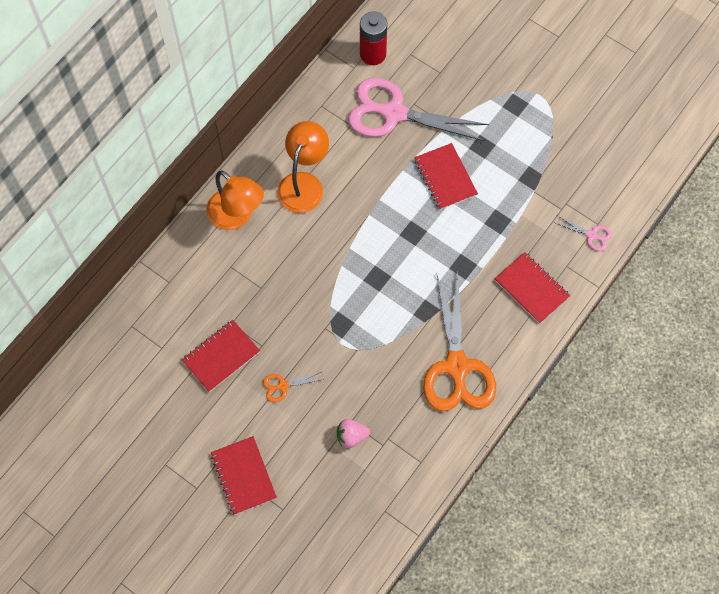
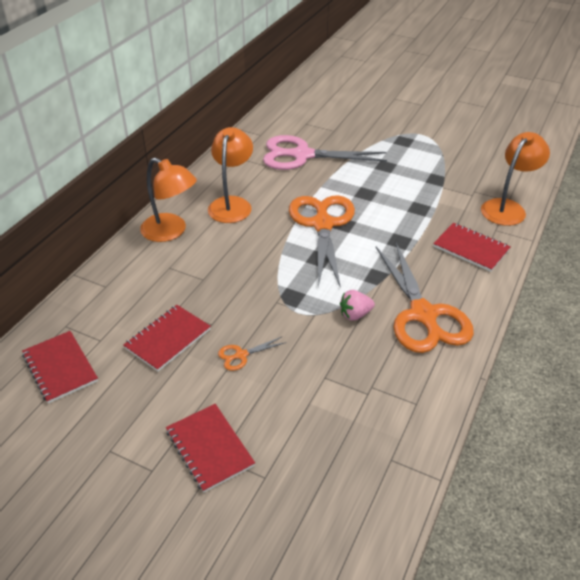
camera: 10 degrees left, 25 degrees down
(351, 436) = (330, 390): pink strawberry -> pink strawberry (355, 314)
(373, 54) = (274, 126): red battery -> none
(391, 229) = (322, 224): none -> orange scissors
(445, 177) = (360, 187): red notebook -> red notebook (60, 368)
(591, 235) = (507, 208): pink scissors -> orange lamp

